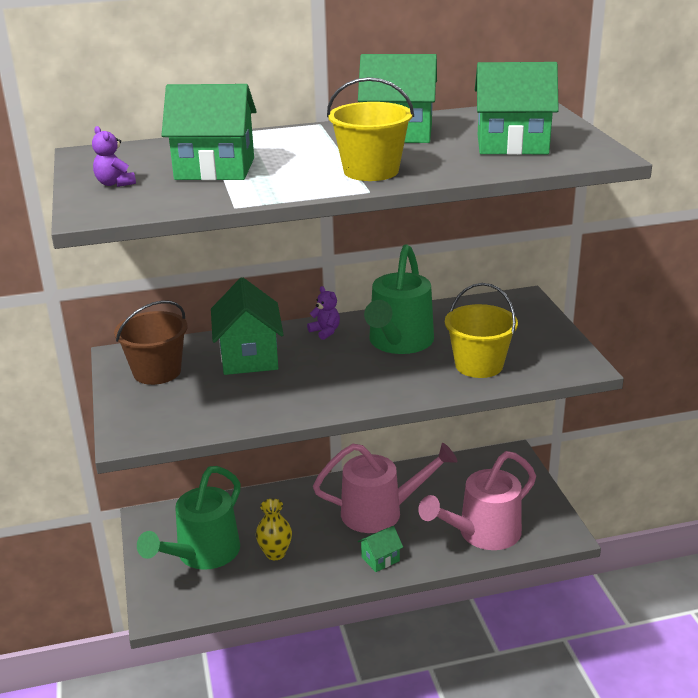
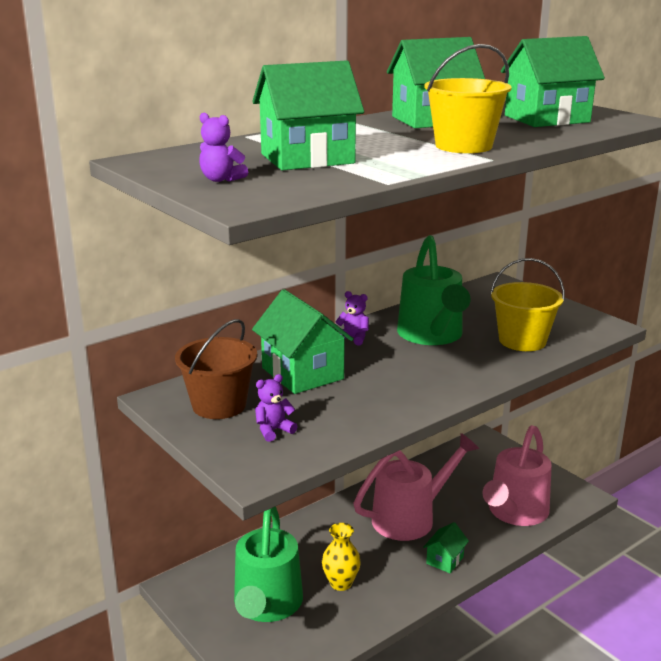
camera: 25 degrees left, 5 degrees down
(177, 404) = (273, 430): none -> purple teddy bear

